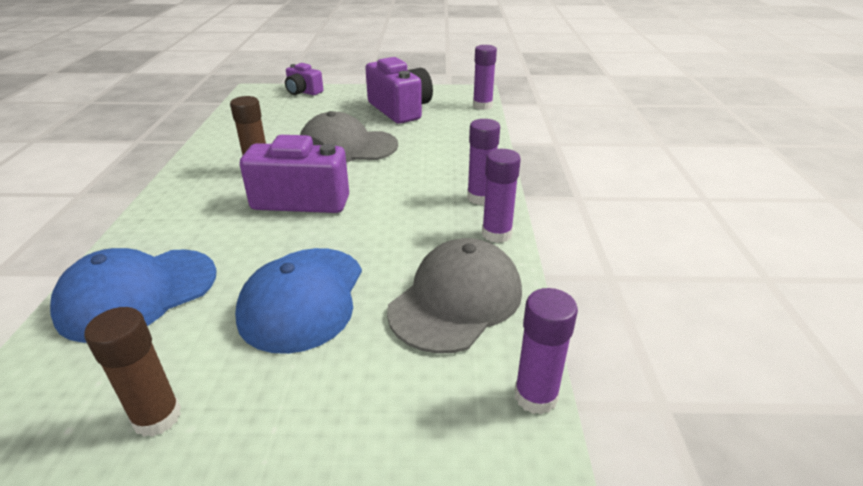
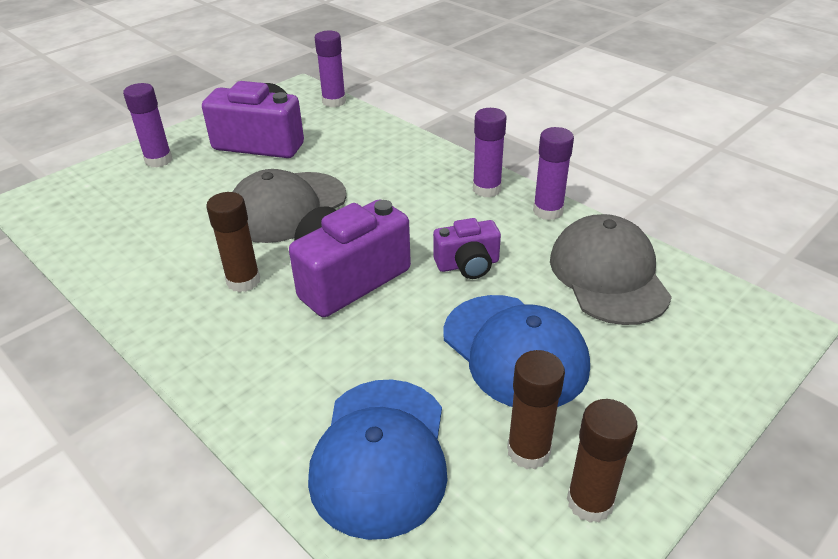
camera: 45 degrees left, 5 degrees up
(192, 357) = (528, 451): none -> brown glue stick
(303, 92) = (103, 173): purple camera -> purple camera (468, 265)
(535, 396) = (741, 298): purple glue stick -> purple glue stick (158, 160)

